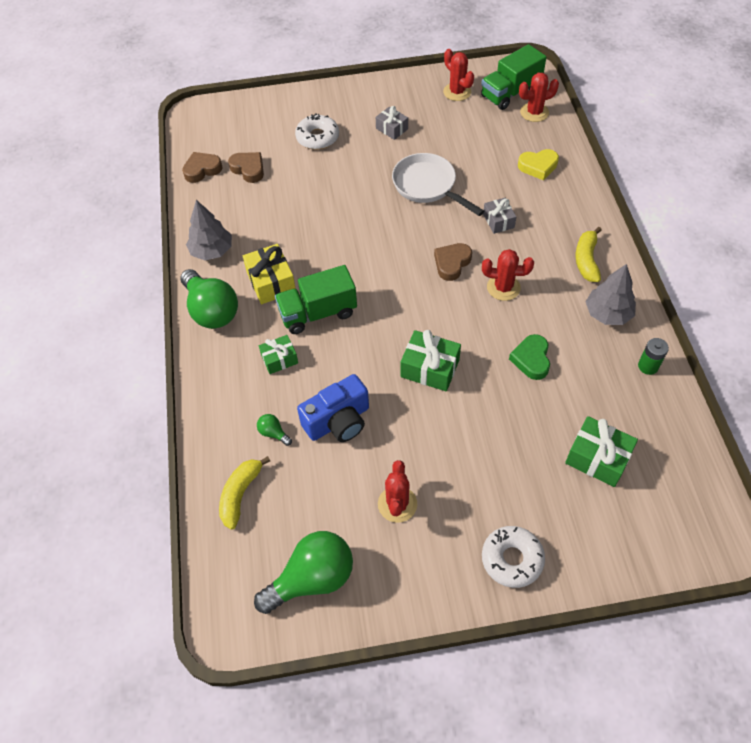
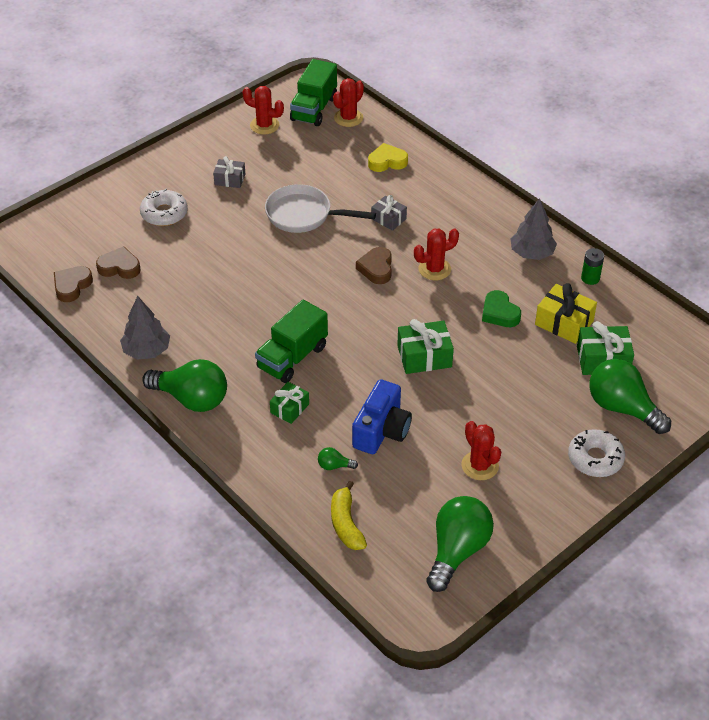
camera: 35 degrees left, 10 degrees down
(271, 282) = (227, 352): yellow gift -> yellow gift (564, 323)
(538, 166) = (387, 162): yellow heart -> yellow heart turned 150 degrees counterclockwise
(579, 520) = (622, 408): none -> green light bulb
(586, 260) = (484, 220): yellow banana -> none

